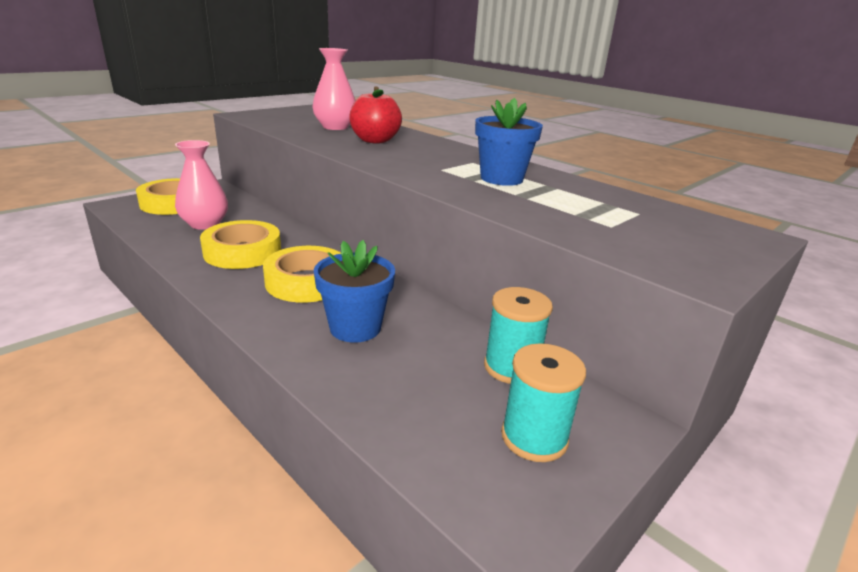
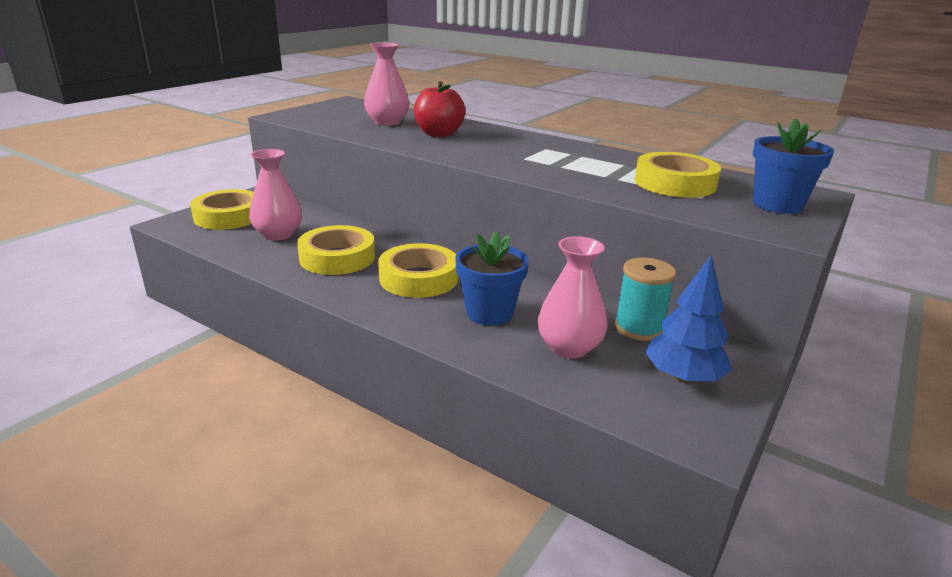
camera: 10 degrees left, 0 degrees up
(418, 379) = (569, 347): none -> pink vase
(501, 179) = (583, 162): blue flower pot -> blue flower pot (777, 205)
(534, 437) = (683, 377): turquoise spool -> blue tree
(589, 208) = (675, 183): none -> yellow tape

